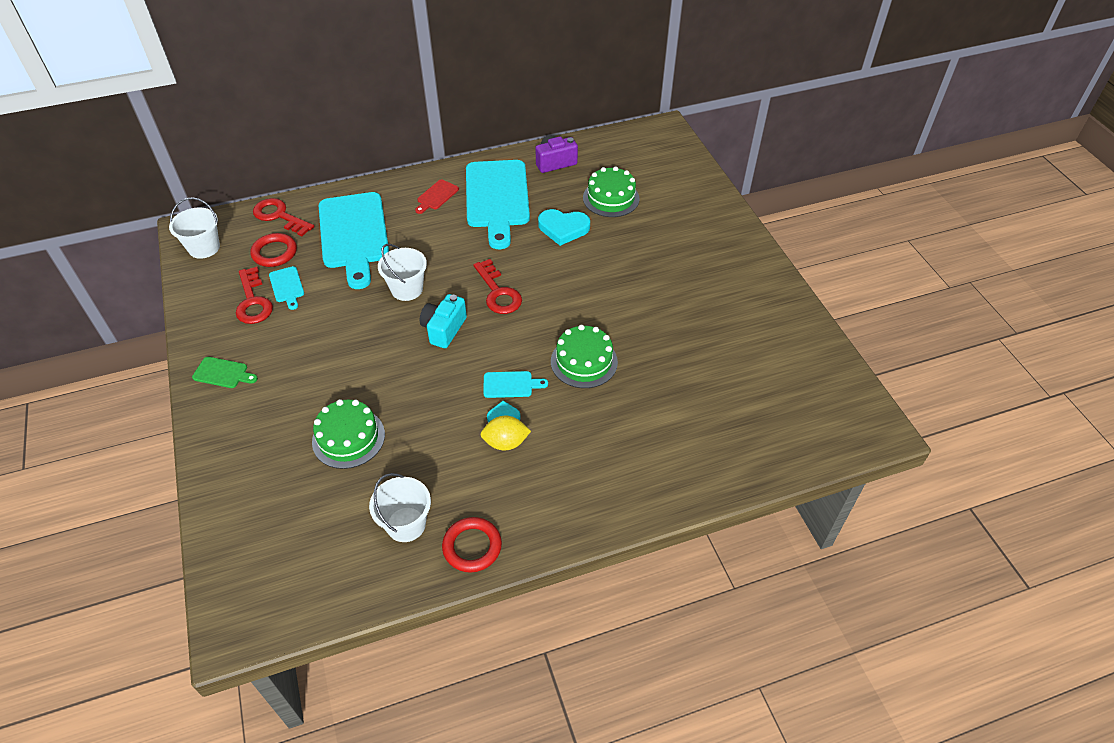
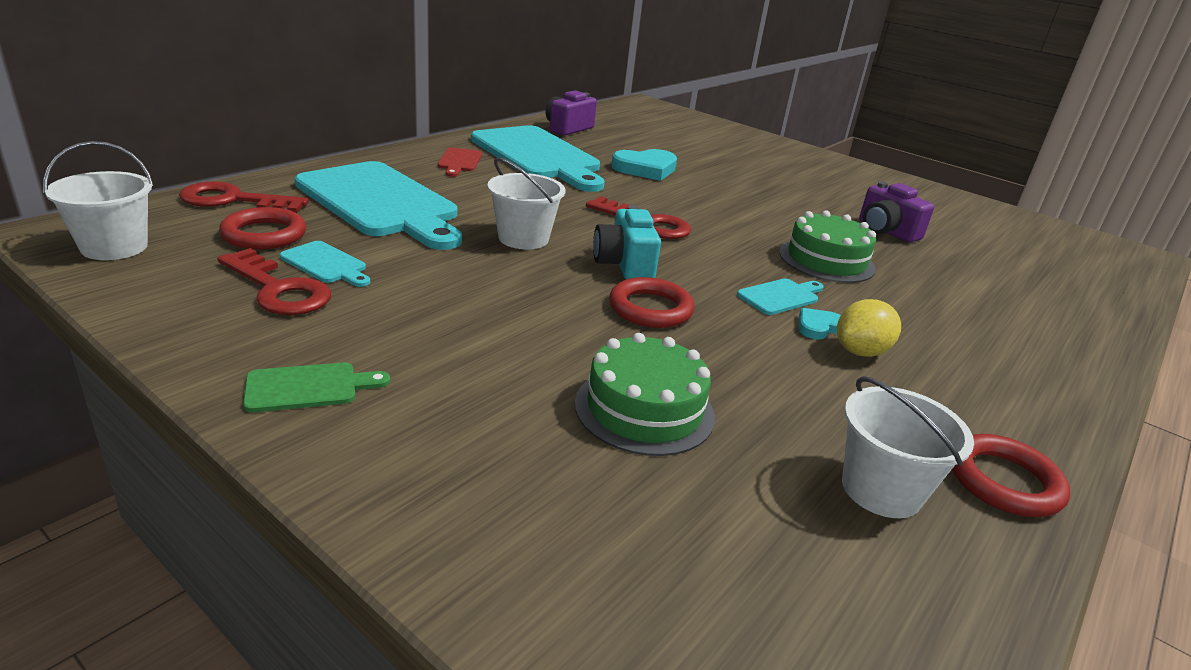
camera: 35 degrees left, 20 degrees down
(421, 371) = (650, 309): none -> red ring
(611, 198) = (662, 145): green cake -> none
(672, 344) = (885, 231): none -> purple camera

